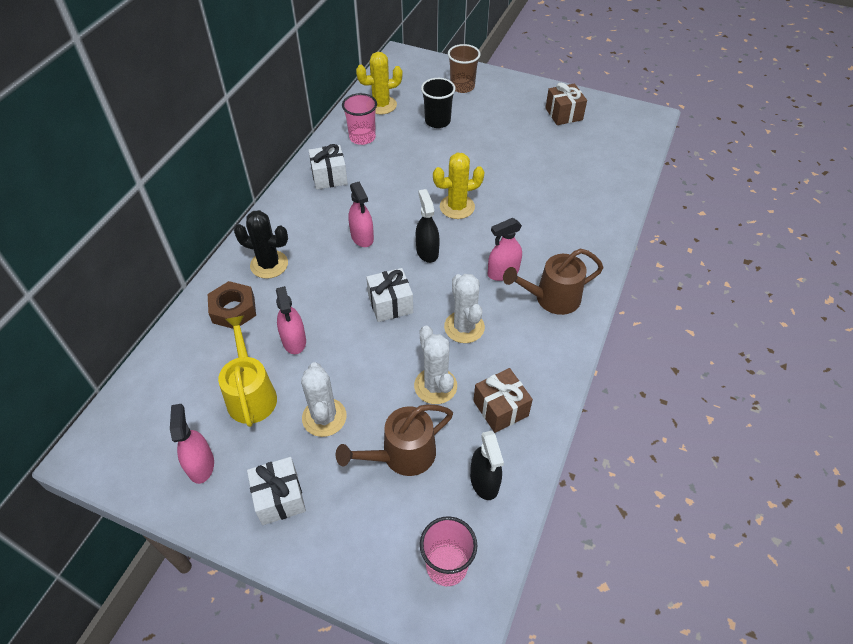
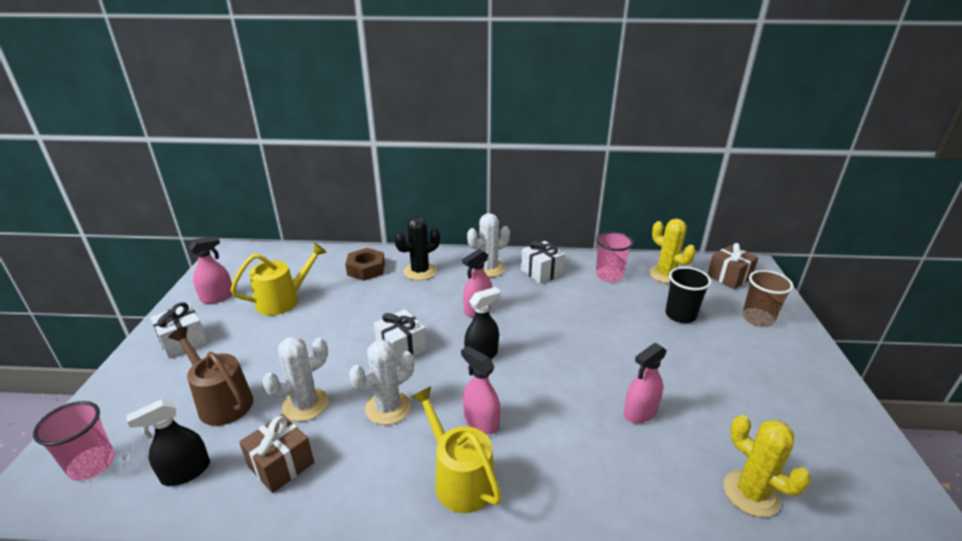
camera: 70 degrees right, 20 degrees down
(269, 264) = (420, 271): black cactus -> black cactus turned 60 degrees clockwise
(294, 340) = (342, 305): pink spray bottle -> pink spray bottle (640, 412)
(324, 417) = (263, 343): white cactus -> white cactus (488, 268)
(457, 207) = (559, 361): yellow cactus -> yellow cactus (751, 493)
(552, 298) = (459, 479): brown watering can -> yellow watering can
(563, 114) = (813, 420): brown gift -> brown gift (729, 277)

